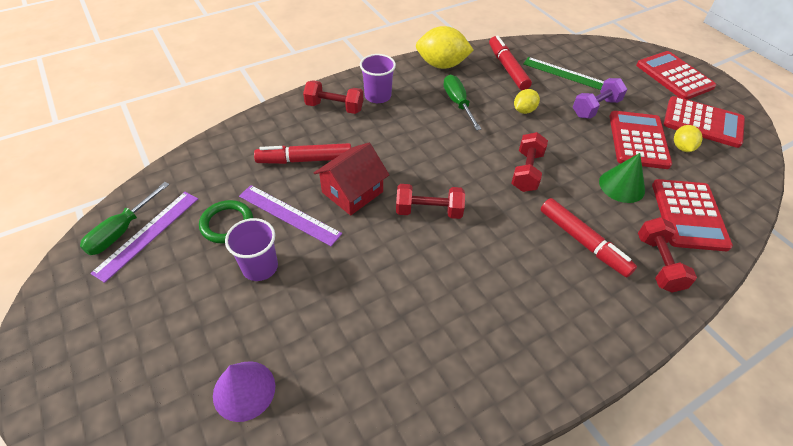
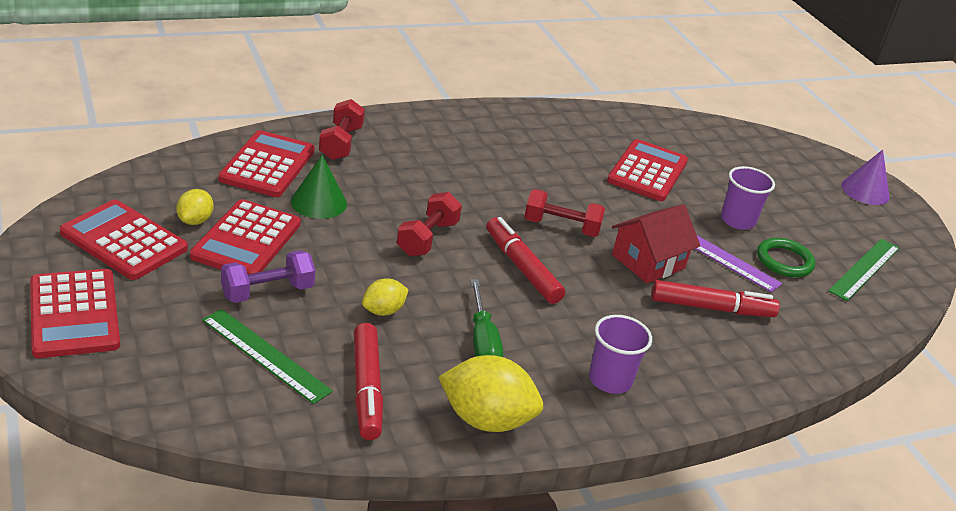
camera: 175 degrees left, 15 degrees down
(121, 231) = (894, 277): green screwdriver -> none
(147, 234) = (864, 269): purple ruler -> green ruler
(244, 390) = (727, 156): purple cone -> purple cone (865, 191)
(334, 107) = (679, 374): red dumbbell -> none
(350, 320) = (647, 171): none -> red calculator
(583, 242) = (404, 171): red marker -> red marker (522, 268)

